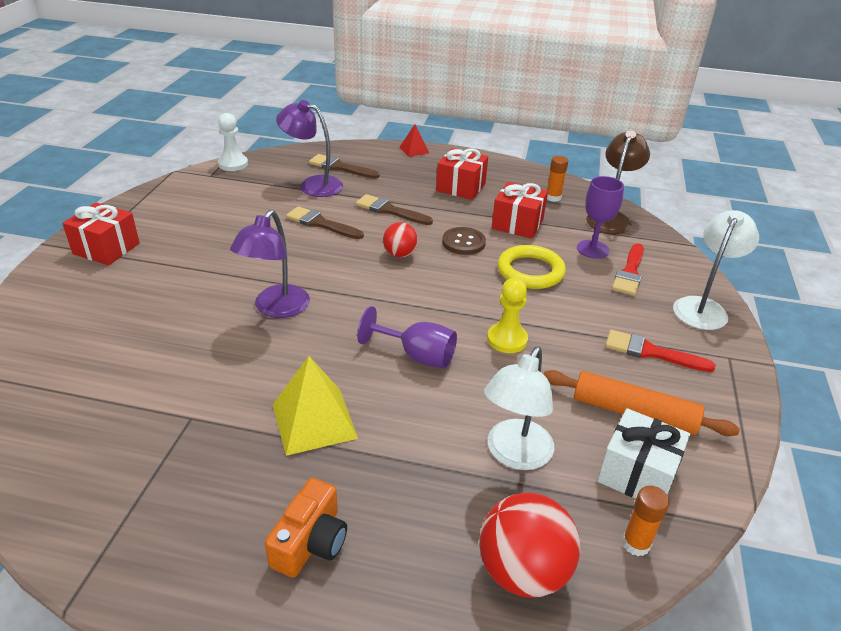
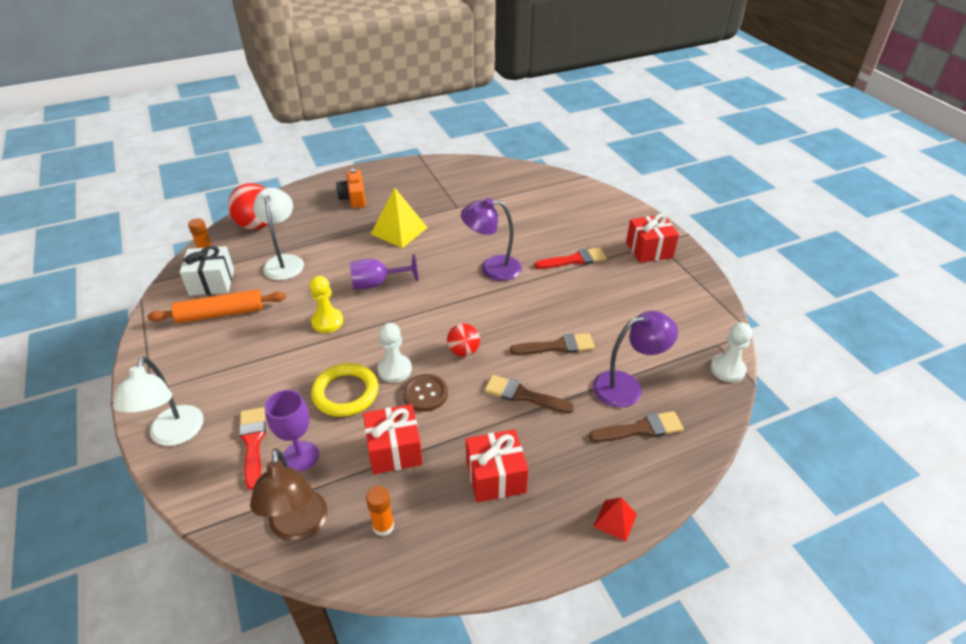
camera: 145 degrees right, 5 degrees up
(276, 309) = (492, 268): purple lamp -> purple lamp turned 75 degrees counterclockwise
(390, 210) = (524, 395): brown brush -> brown brush turned 150 degrees counterclockwise
(473, 268) = (395, 369): none -> white pawn
(651, 352) = (216, 364): red brush -> red brush (574, 260)

